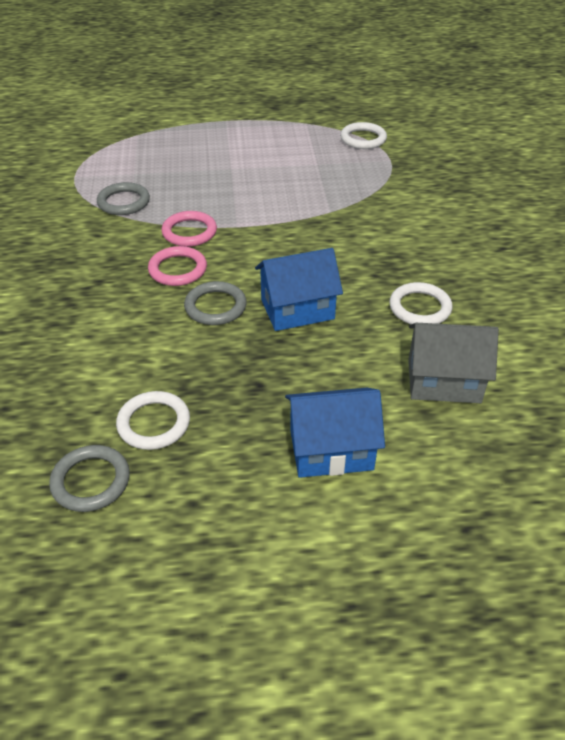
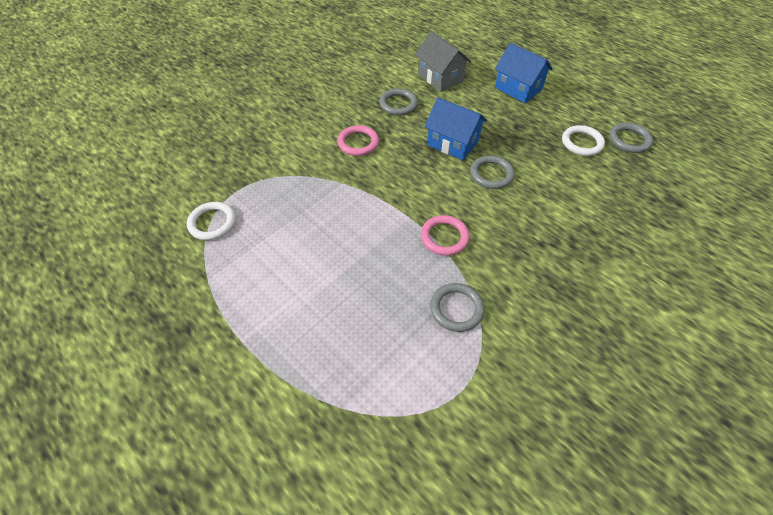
camera: 130 degrees left, 10 degrees up
(178, 269) = (484, 213): pink ring -> pink ring (358, 143)
(420, 308) = (398, 104): white ring -> grey ring

